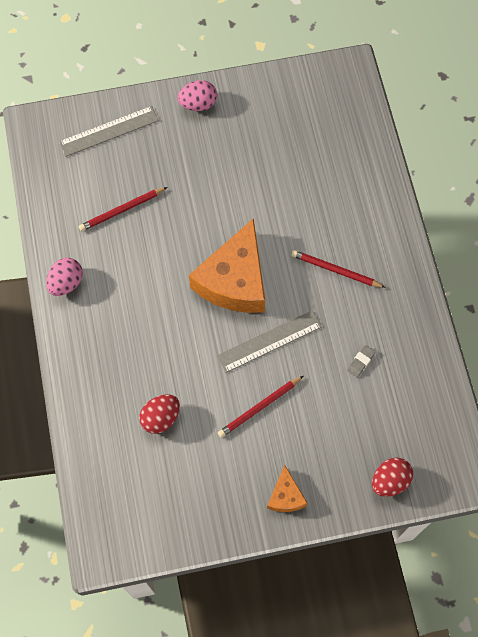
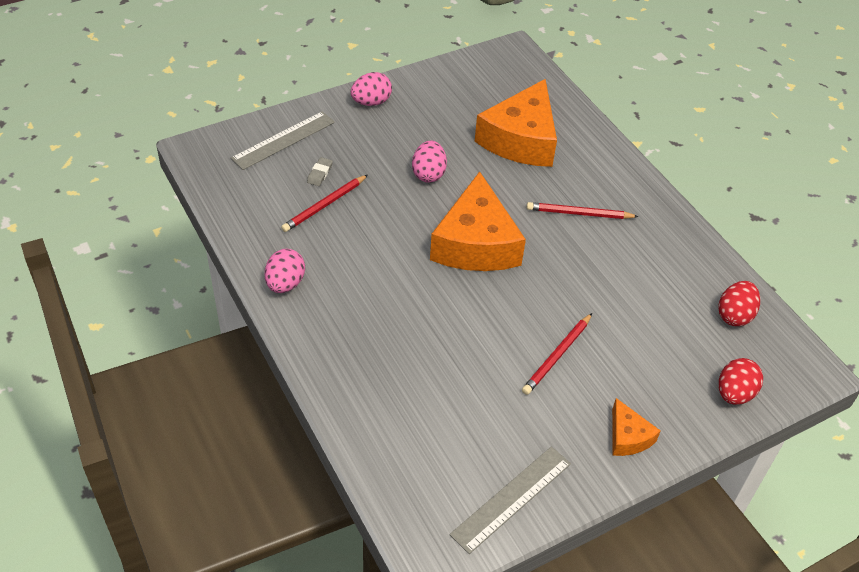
camera: 20 degrees left, 20 degrees down
(160, 418) = (448, 392): red egg -> red egg (734, 315)
(220, 197) = (428, 174): none -> pink egg
(269, 341) = (539, 291): grey ruler -> grey ruler (511, 498)
(316, 176) = (521, 139): none -> orange cheese
(360, 362) = (645, 288): grey eraser -> grey eraser (319, 173)

